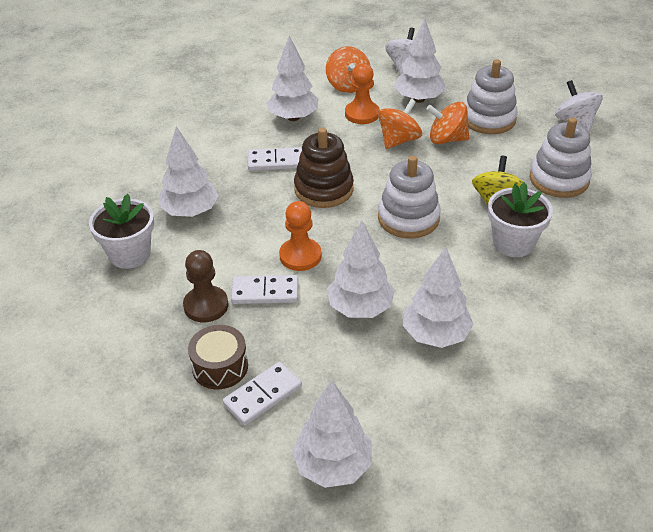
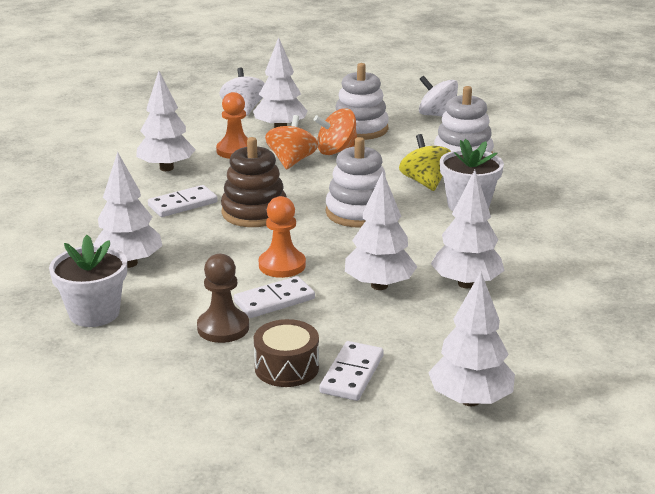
camera: 30 degrees left, 15 degrees down
(348, 85) = (199, 133): orange spinning top -> none

